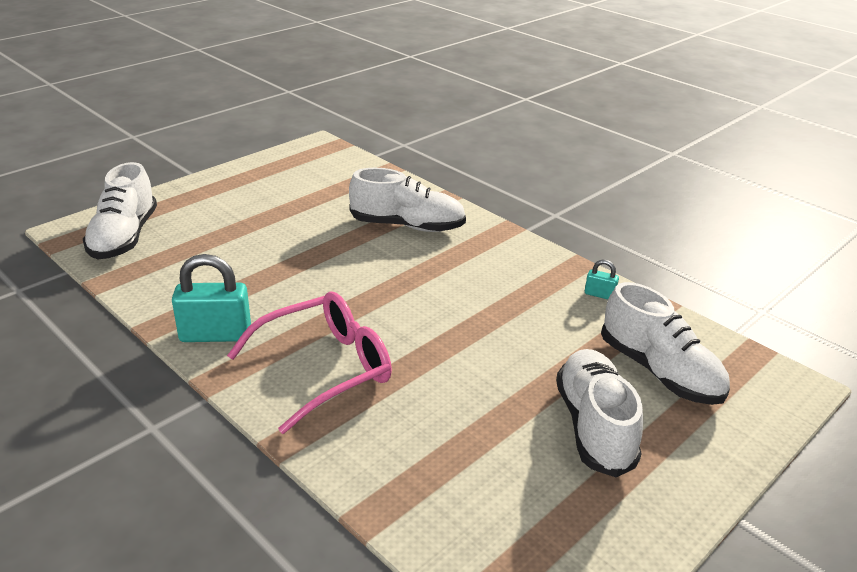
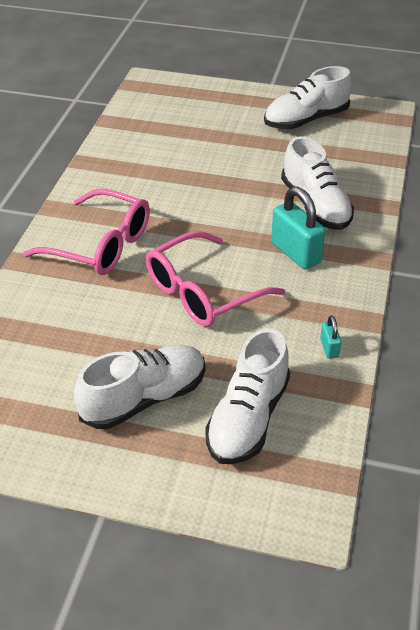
camera: 60 degrees right, 10 degrees up
(124, 237) = (161, 102): white shoe -> white shoe (306, 120)
(215, 335) = (95, 187): turquoise padlock -> turquoise padlock (295, 253)
(468, 331) = (202, 292): none -> pink glasses

